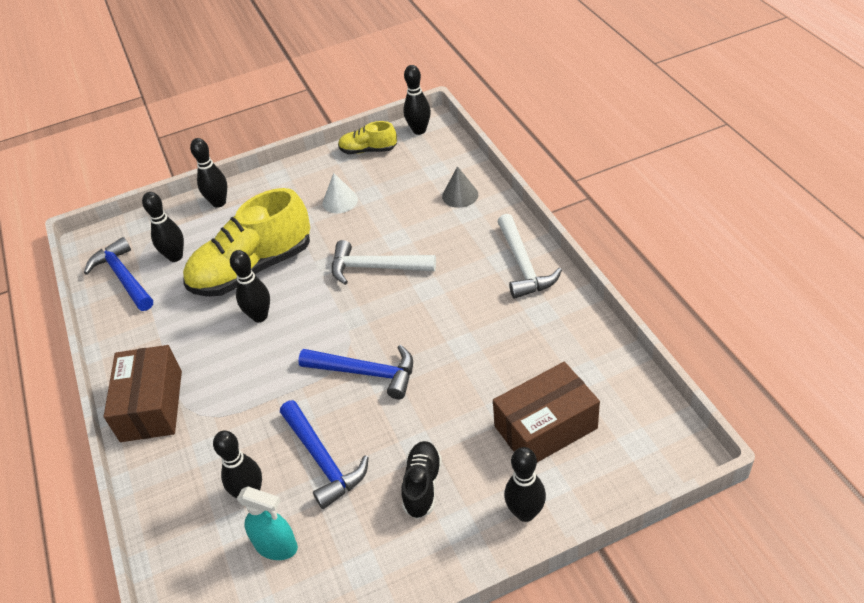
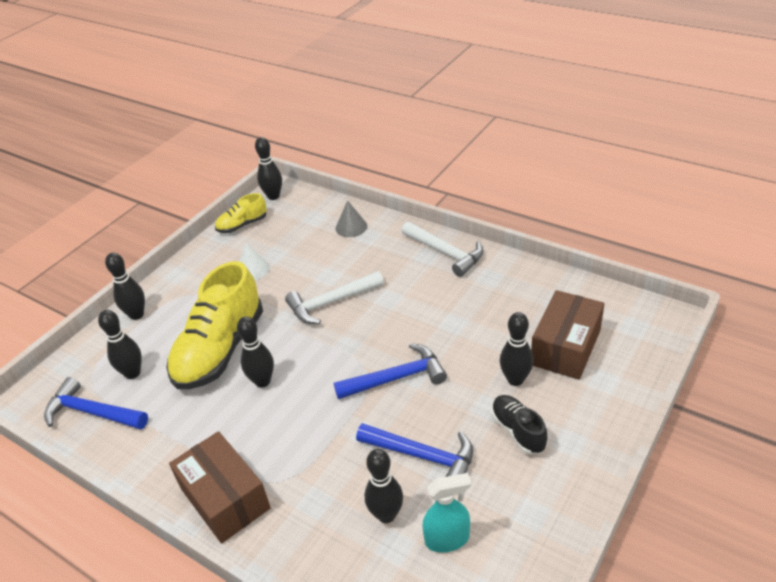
camera: 35 degrees left, 5 degrees down
(525, 513) = (607, 408): black bowling pin -> black bowling pin (515, 379)

